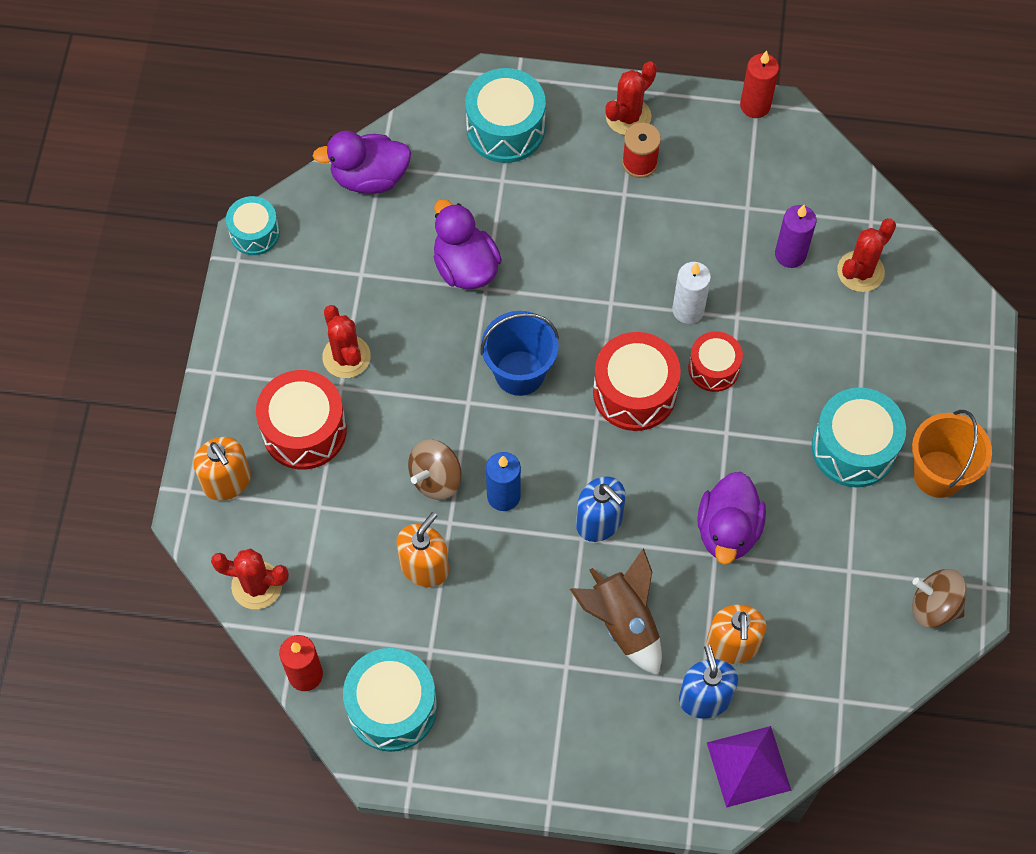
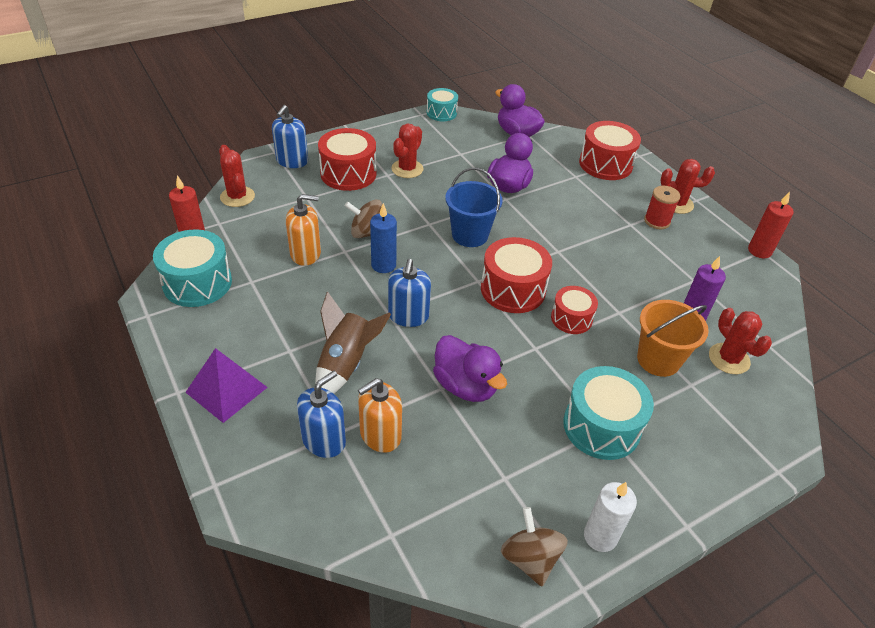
camera: 50 degrees right, 20 degrees down
(227, 481) = (292, 161): orange soap dispenser -> blue soap dispenser
(505, 129) = (605, 164): turquoise drum -> red drum
(688, 310) = (595, 287): white candle -> white candle (600, 536)
(728, 530) = (465, 386): purple duck -> purple duck turned 105 degrees counterclockwise
(748, 766) = (286, 499): purple pyramid -> purple pyramid (226, 389)
(860, 271) = (729, 359): red cactus -> red cactus turned 60 degrees clockwise
(938, 474) = (641, 494): orange bucket -> orange bucket (658, 360)

